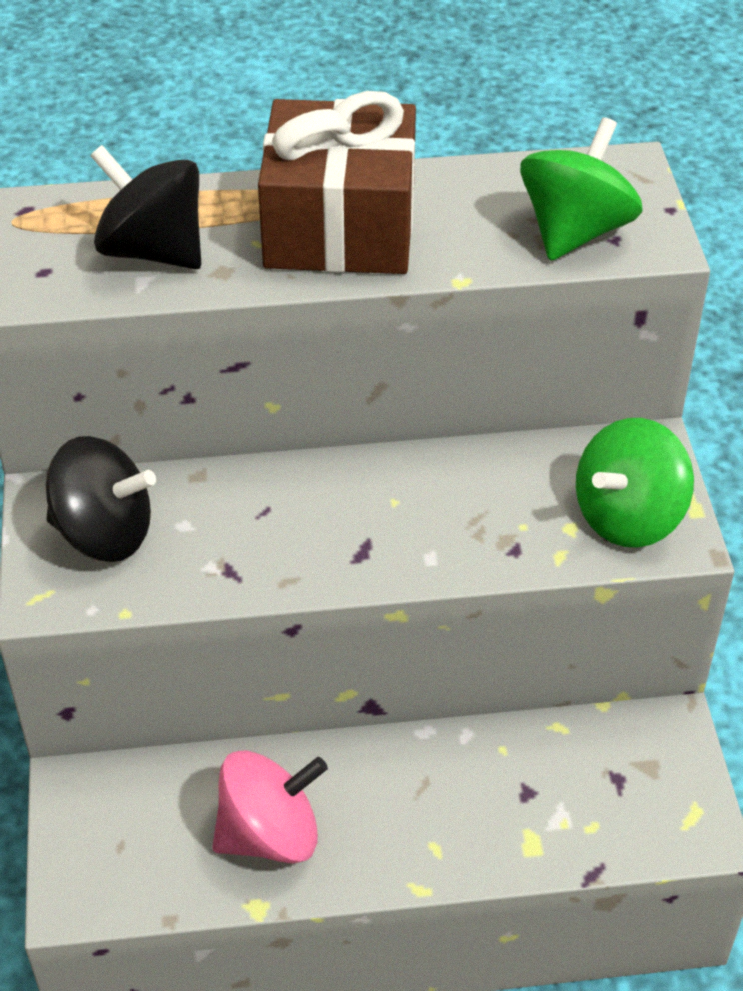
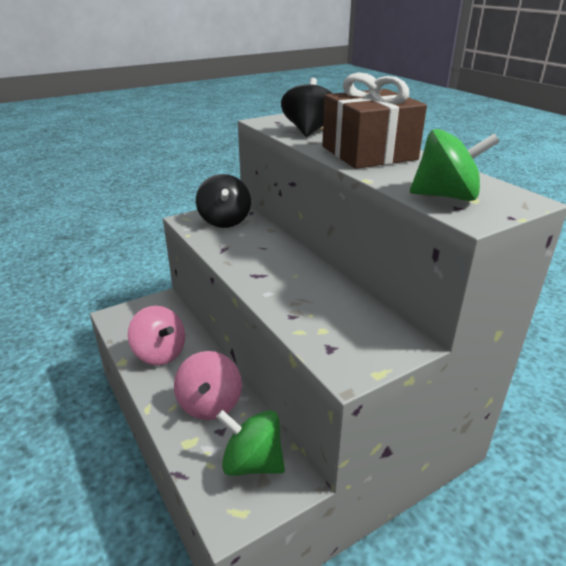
camera: 65 degrees right, 15 degrees down
(458, 789) = (210, 404): none -> pink spinning top
(628, 517) = (347, 348): green spinning top -> green spinning top (252, 462)

